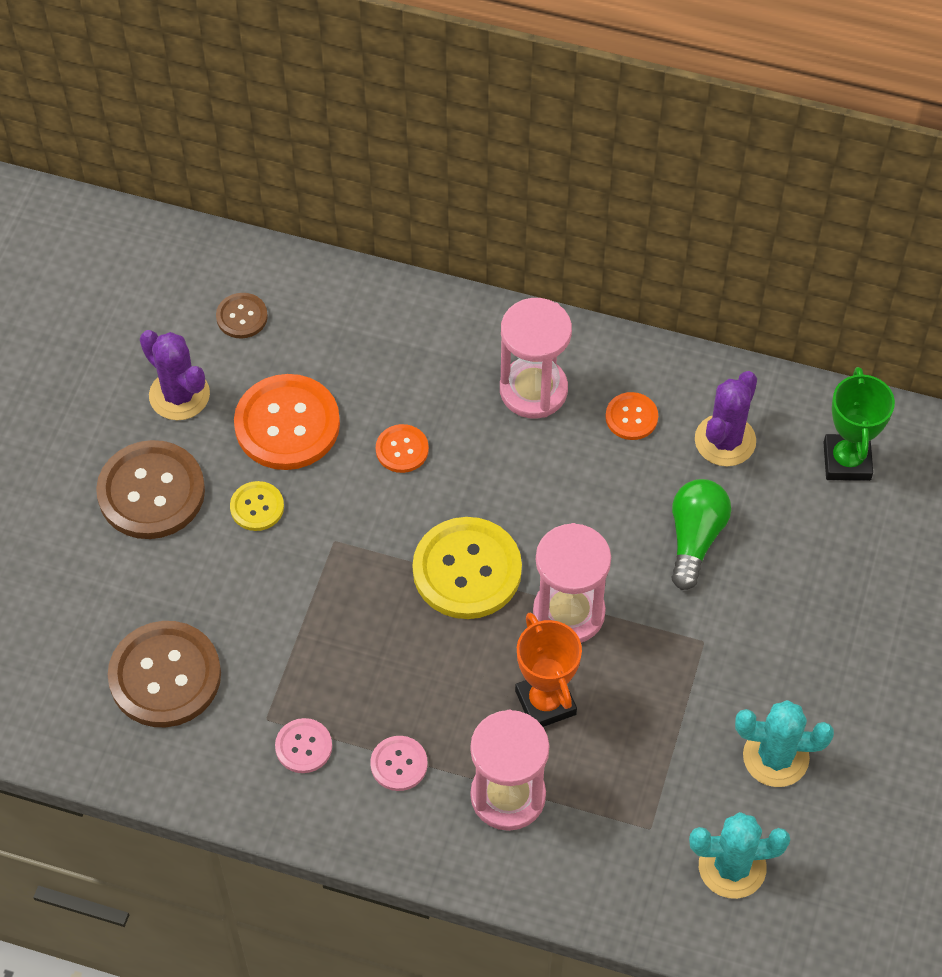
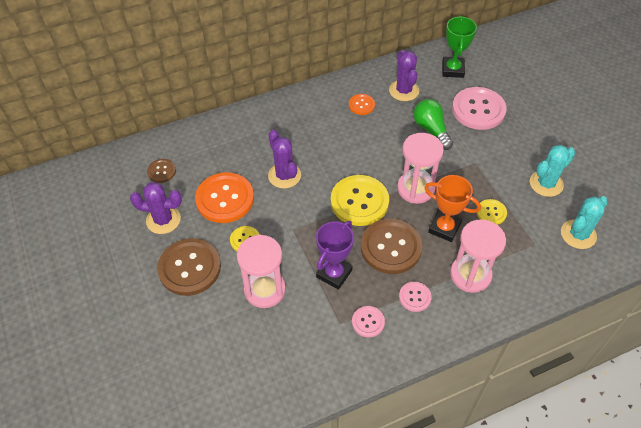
camera: 40 degrees left, 5 degrees down
(165, 676) = (275, 341): brown button -> brown button (391, 247)
(326, 647) = (334, 274): none -> purple trophy
(402, 449) = (284, 175): orange button -> purple cactus
(533, 390) = (314, 120): pink hourglass -> pink hourglass (265, 290)
(639, 734) = (491, 213): none -> yellow button
(809, 560) = (478, 110): none -> pink button
(847, 461) = (452, 70): green trophy -> green trophy turned 45 degrees clockwise

